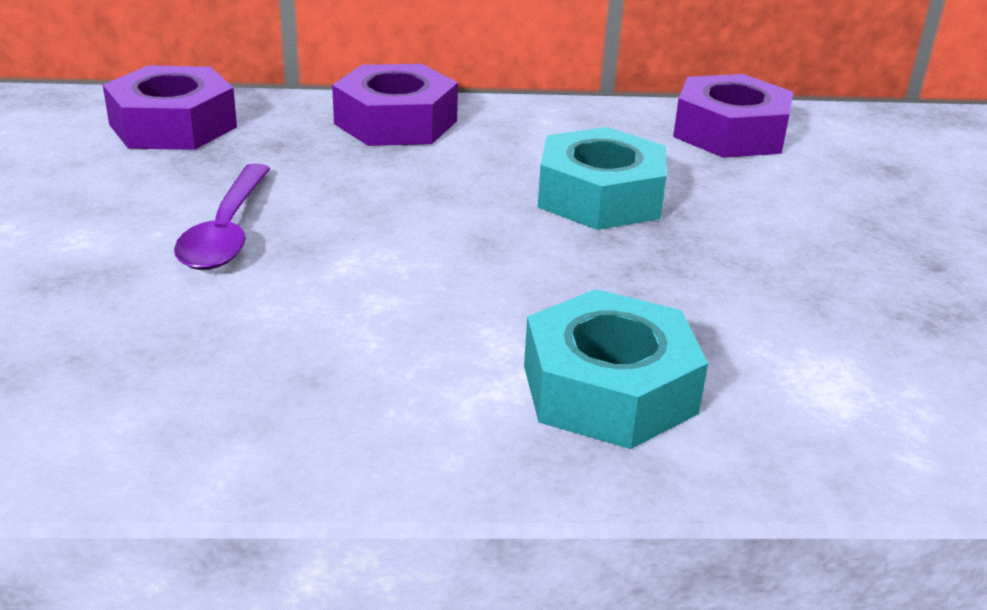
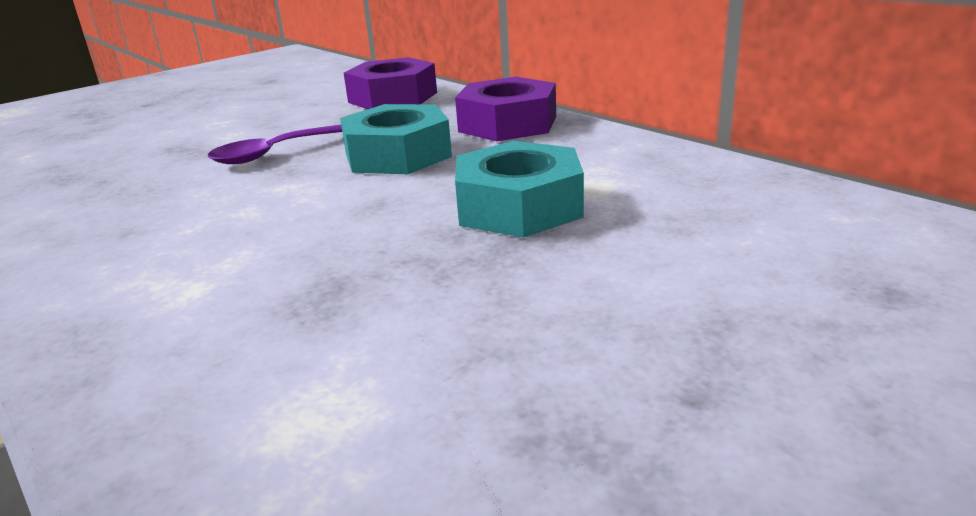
camera: 55 degrees right, 5 degrees down
(609, 389) = (198, 319): turquoise nut -> turquoise nut (397, 155)
(730, 133) = (761, 202): purple nut -> none

